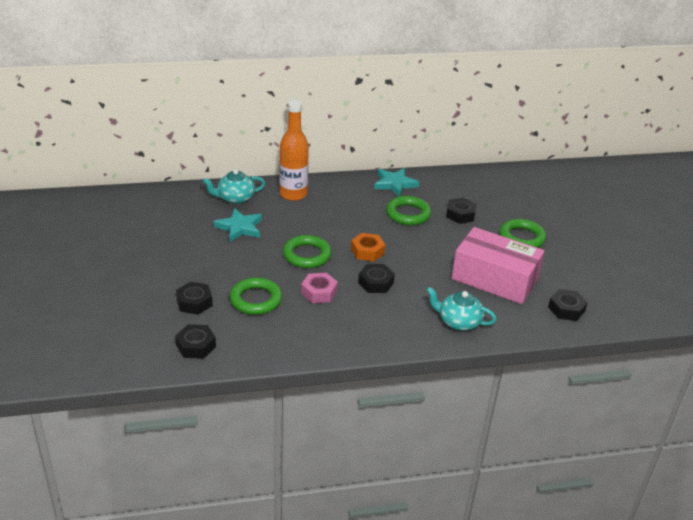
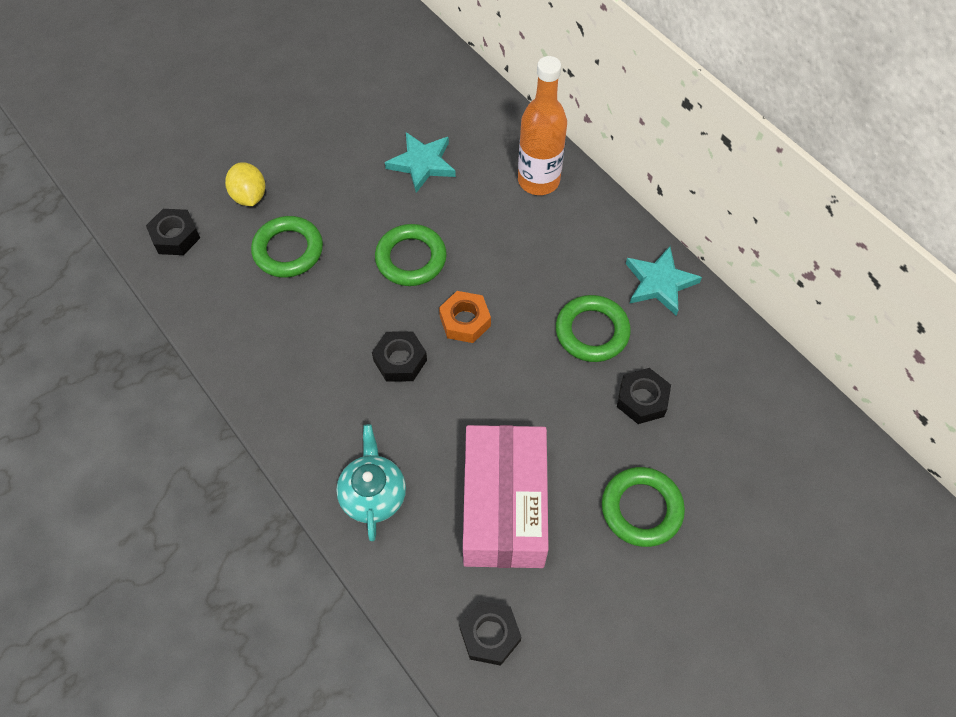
camera: 65 degrees right, 25 degrees up
(194, 302) = (249, 196): black nut -> yellow lemon
(235, 198) = (483, 127): turquoise teapot -> none
(319, 292) = (341, 307): pink nut -> none

